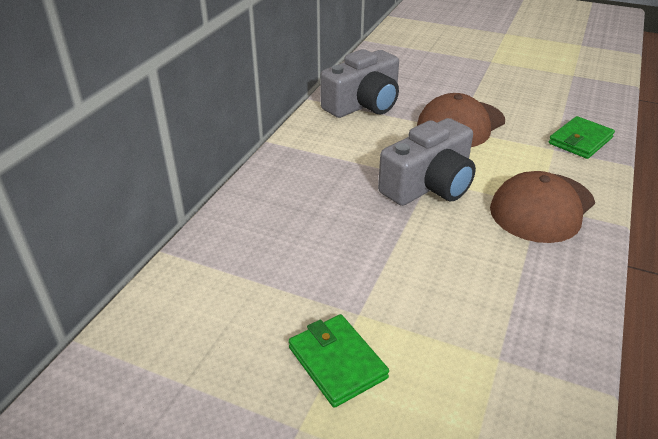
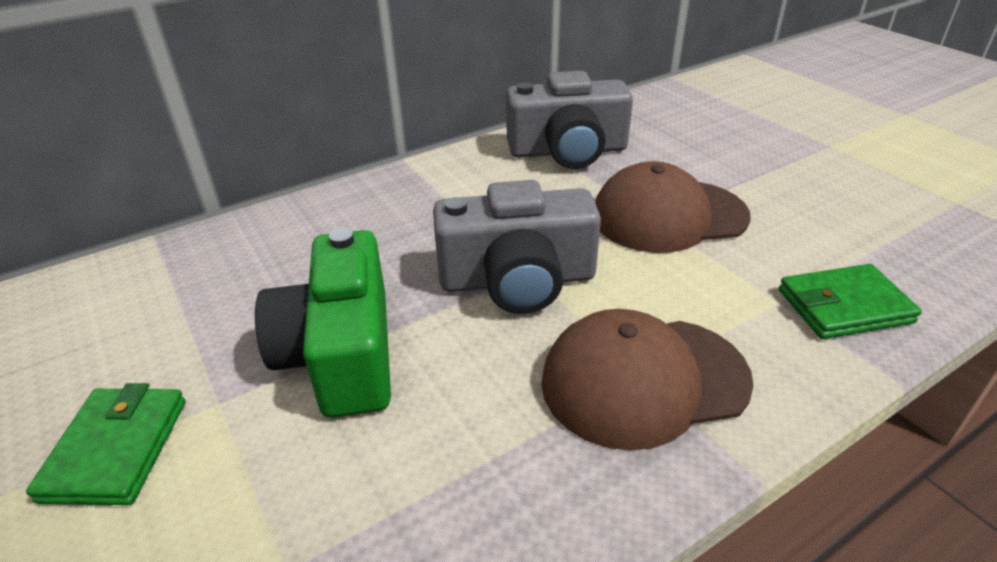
camera: 35 degrees right, 0 degrees up
(389, 259) = (341, 353): none -> green camera

